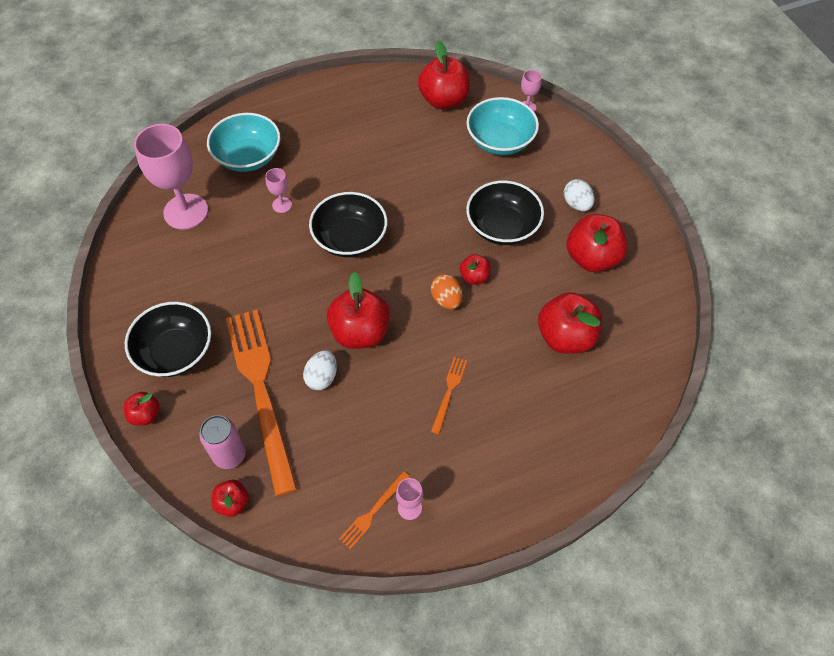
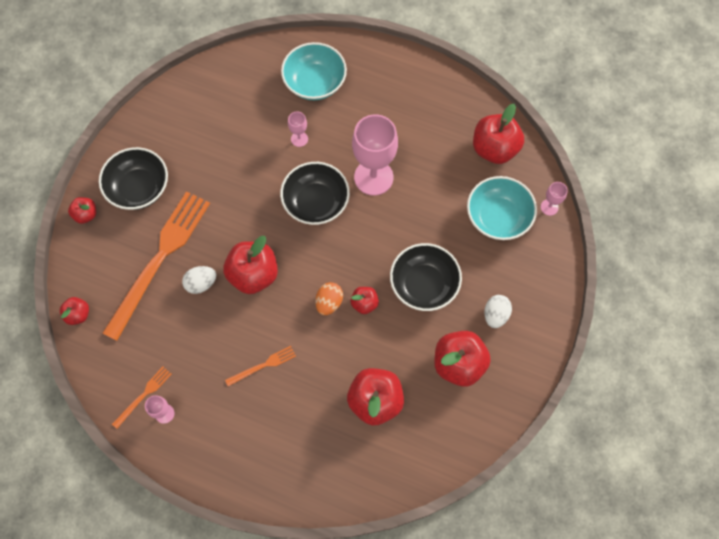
camera: 45 degrees right, 10 degrees up
(186, 211) = (237, 92): pink goblet -> pink goblet (373, 177)
(229, 455) = (104, 283): pink can -> none
(373, 511) = (143, 395): orange fork -> orange fork turned 135 degrees clockwise

